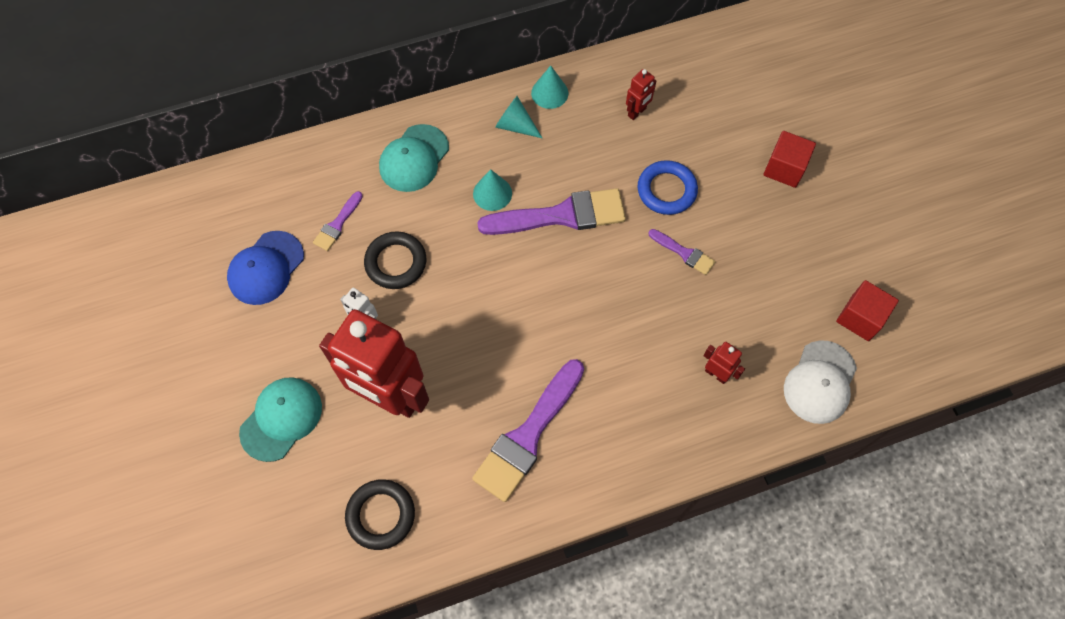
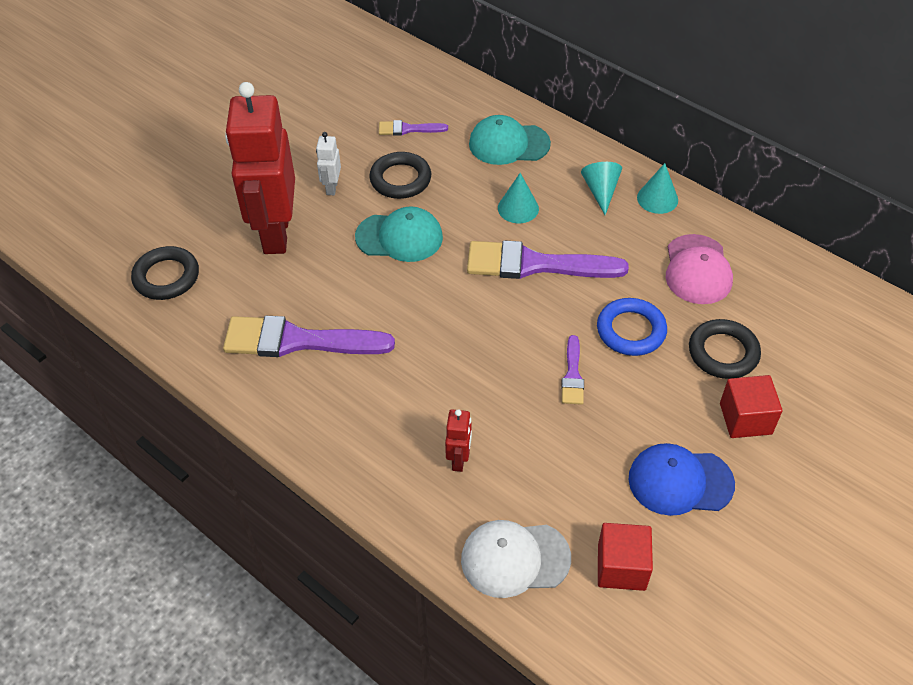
camera: 60 degrees right, 15 degrees down
(266, 268) = (337, 109): blue cap -> blue cap (680, 481)
(281, 419) = (214, 179): turquoise cap -> turquoise cap (399, 237)
(561, 215) = (535, 264): purple brush -> purple brush turned 135 degrees clockwise
(637, 112) = (697, 270): red robot -> pink cap
(722, 145) = (723, 353): none -> black ring

